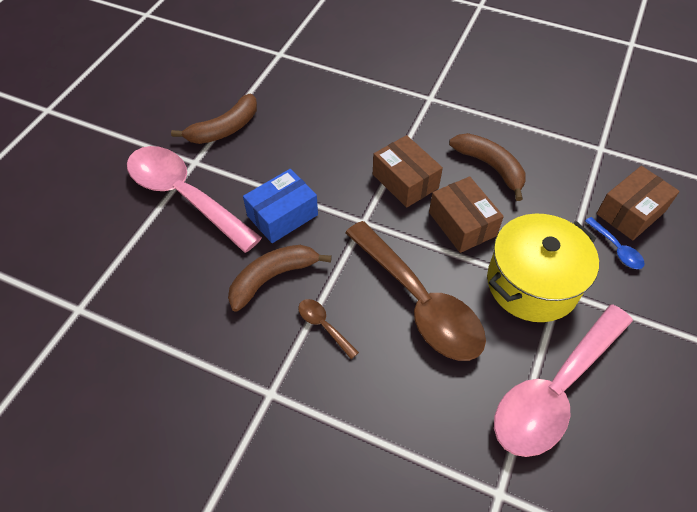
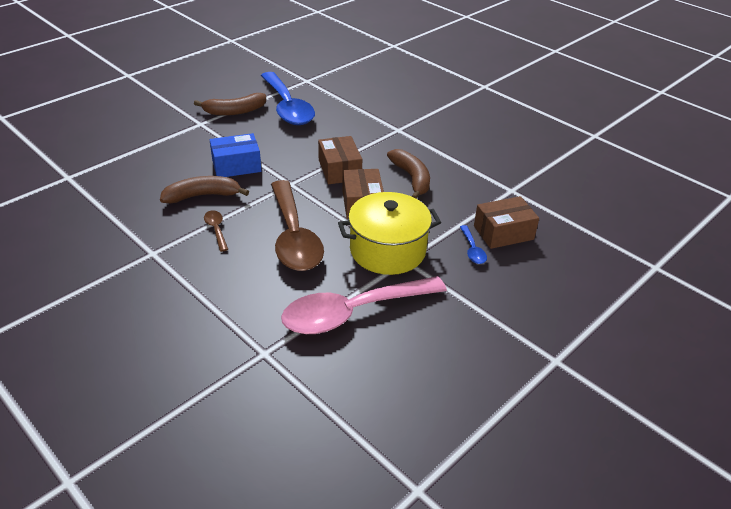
camera: 20 degrees right, 15 degrees down
(184, 196) = (179, 139): pink spoon -> none
(284, 103) = (287, 107): none -> blue spoon

